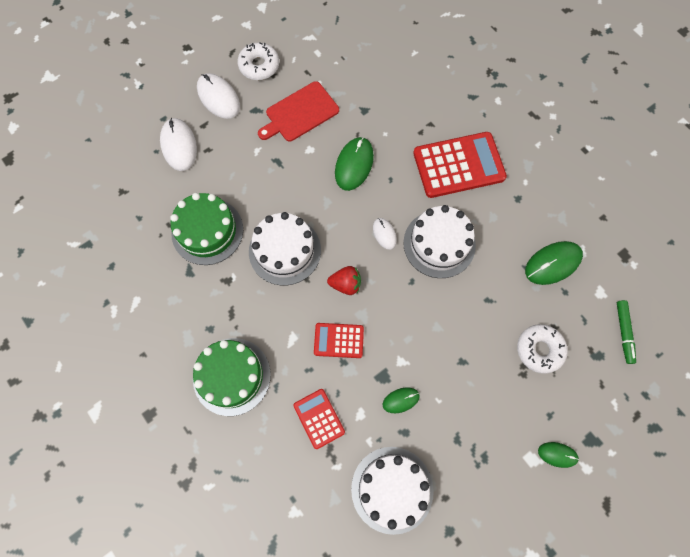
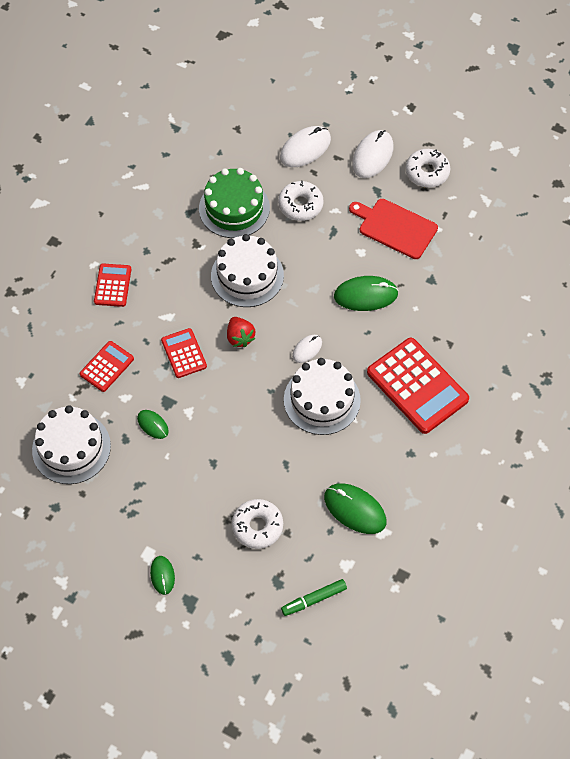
camera: 65 degrees right, 10 degrees down
(232, 376) = (113, 285): green cake -> red calculator
(235, 175) = (300, 205): none -> white donut

